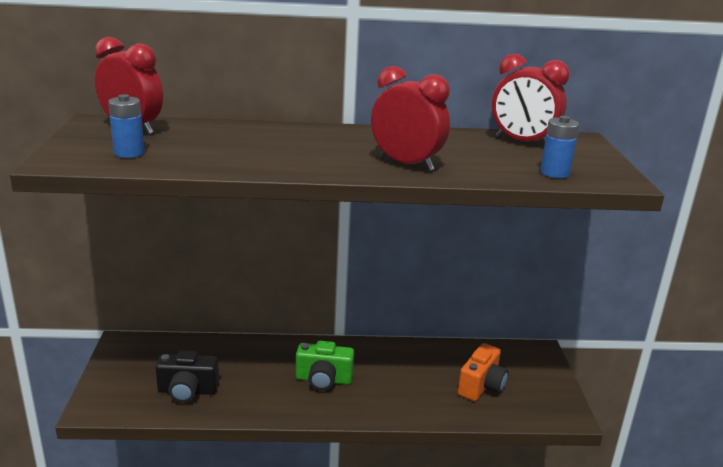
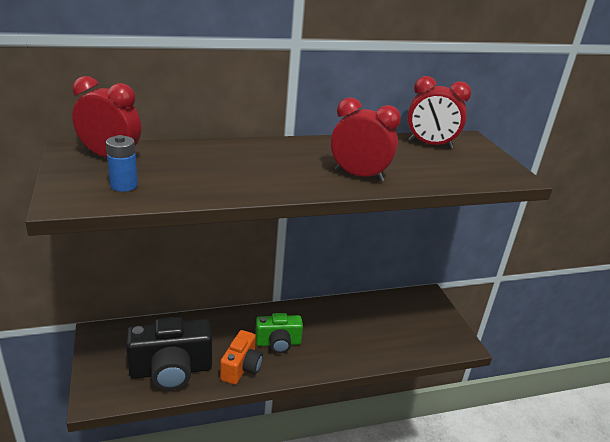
camera: 15 degrees left, 5 degrees up
(187, 391) = (171, 370): black camera -> black camera, size x1.63
(481, 386) = (397, 331): orange camera -> orange camera (241, 368)
(554, 173) = (470, 174): blue battery -> none

